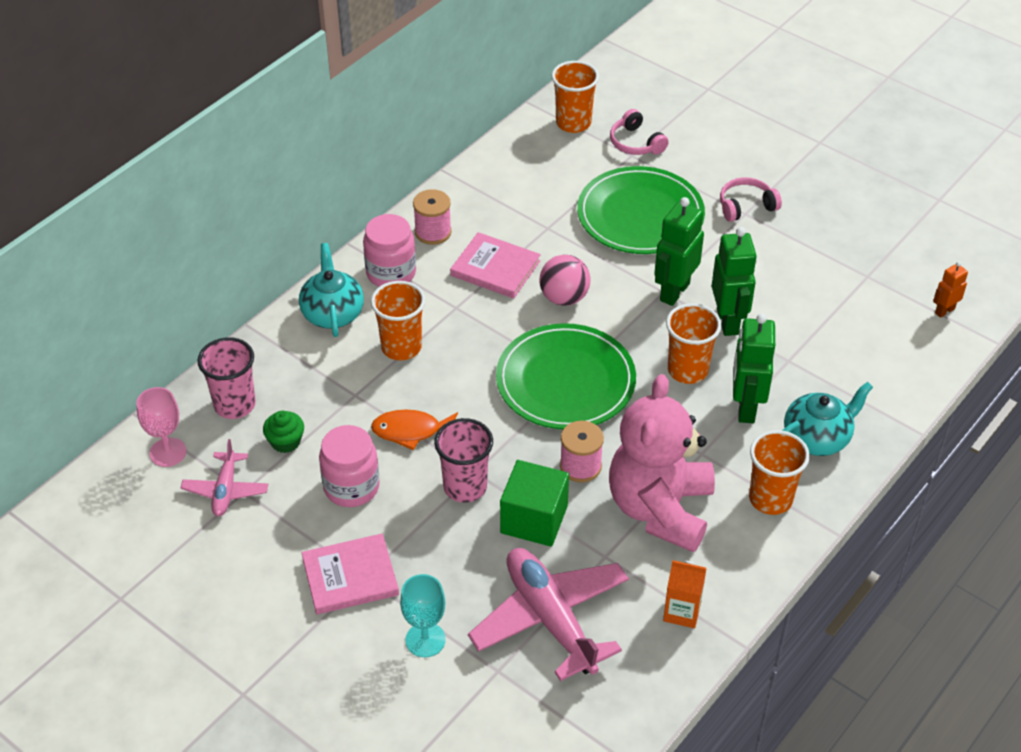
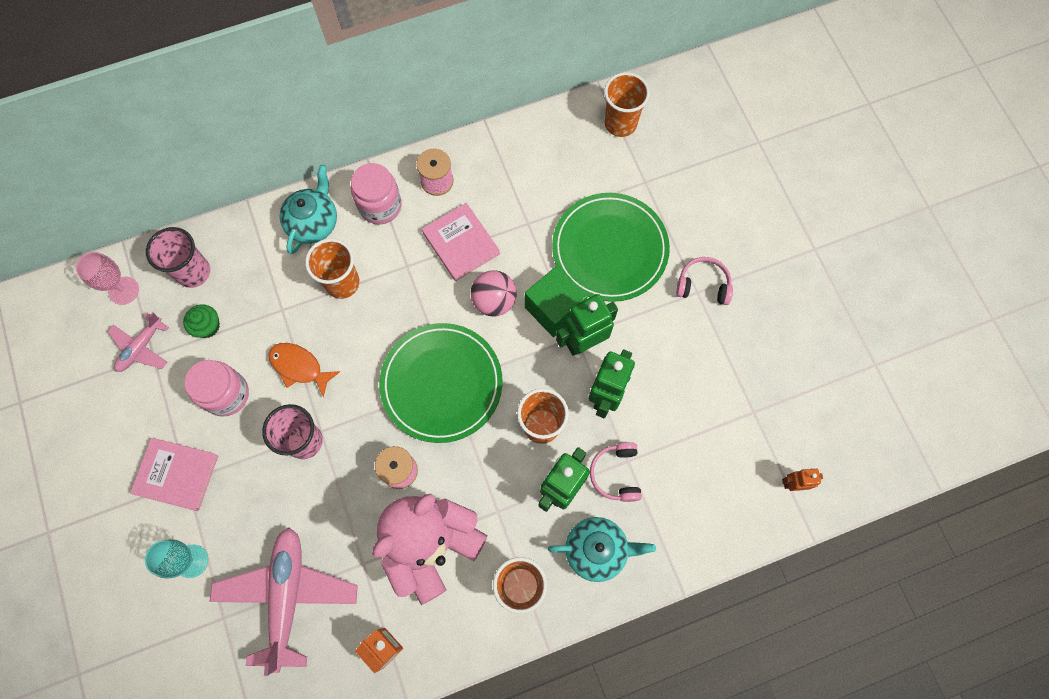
camera: 30 degrees right, 25 degrees up
(534, 519) = (334, 500): green cube -> green cube (554, 309)
(635, 143) = (657, 171): pink headphones -> pink headphones (616, 474)

